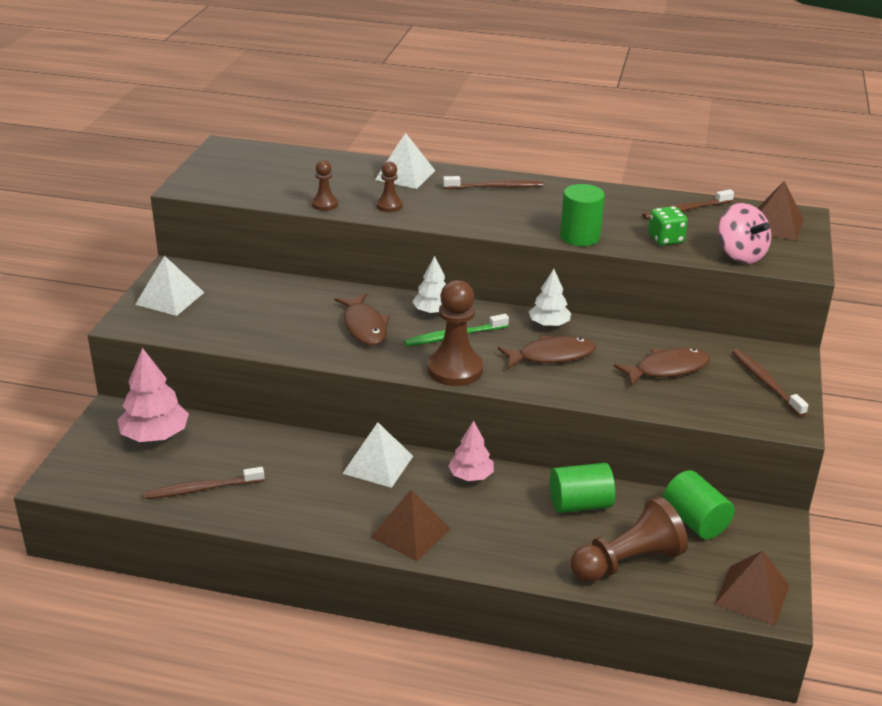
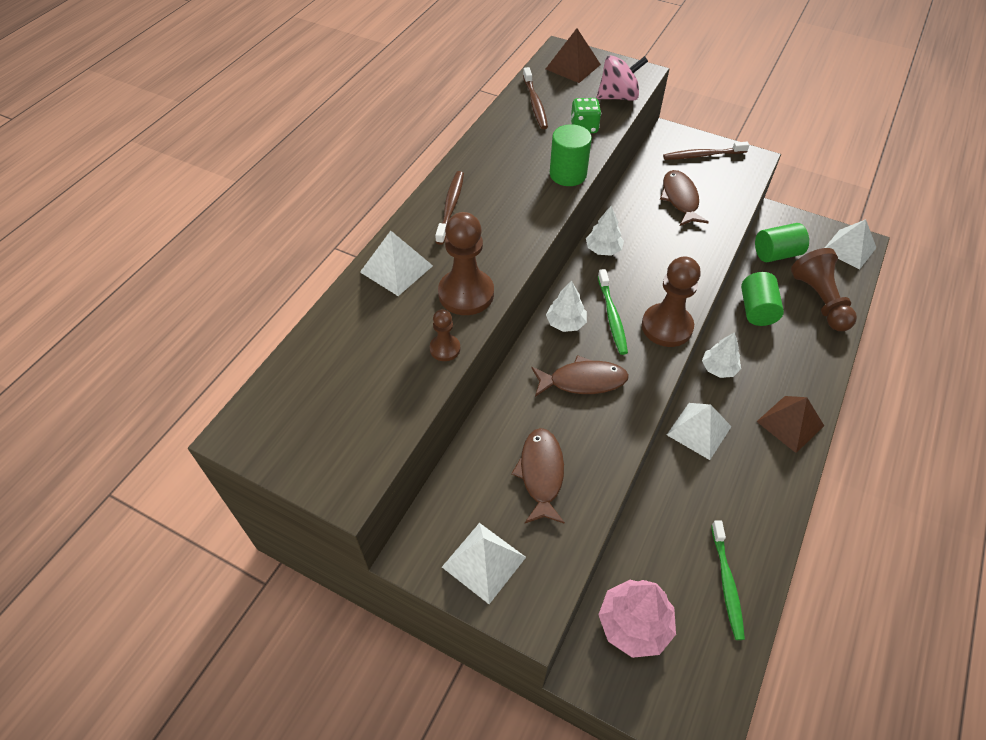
camera: 75 degrees left, 20 degrees up
(202, 489) = (726, 583): brown toothbrush -> green toothbrush
(389, 206) = (466, 294): brown pawn -> brown pawn, size x1.93
(471, 476) = (718, 368): pink tree -> white tree
(551, 356) = (653, 259): brown fish -> brown fish (541, 474)
(752, 595) = (849, 249): brown pyramid -> white pyramid

